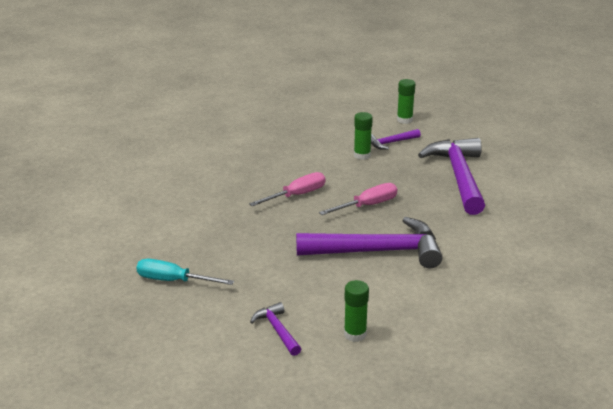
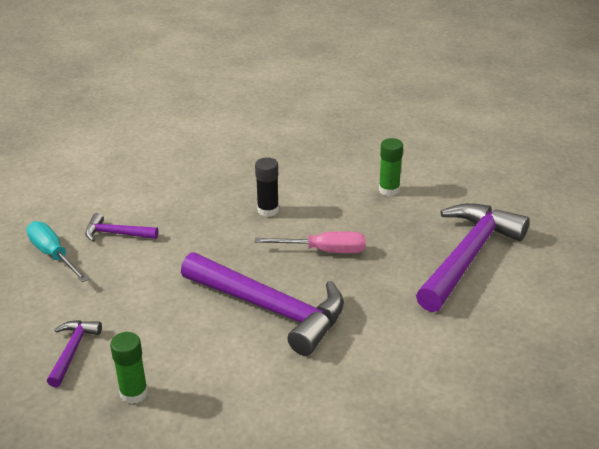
camera: 35 degrees right, 5 degrees up
(296, 195) = (268, 210): pink screwdriver -> black glue stick
(391, 143) = (439, 186): purple hammer -> purple hammer (117, 234)
(404, 120) = (487, 164): green glue stick -> none

